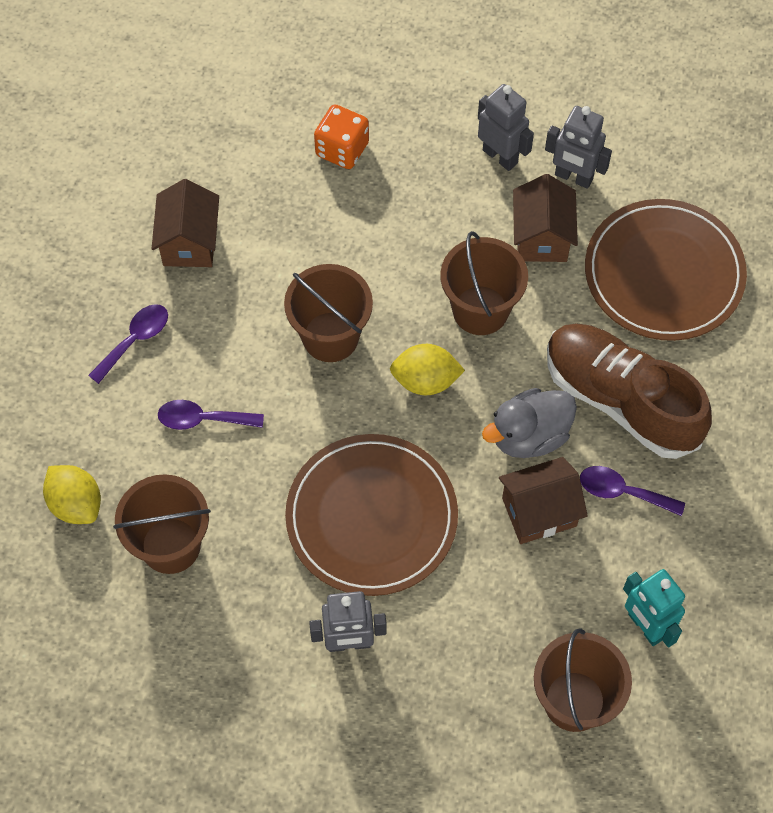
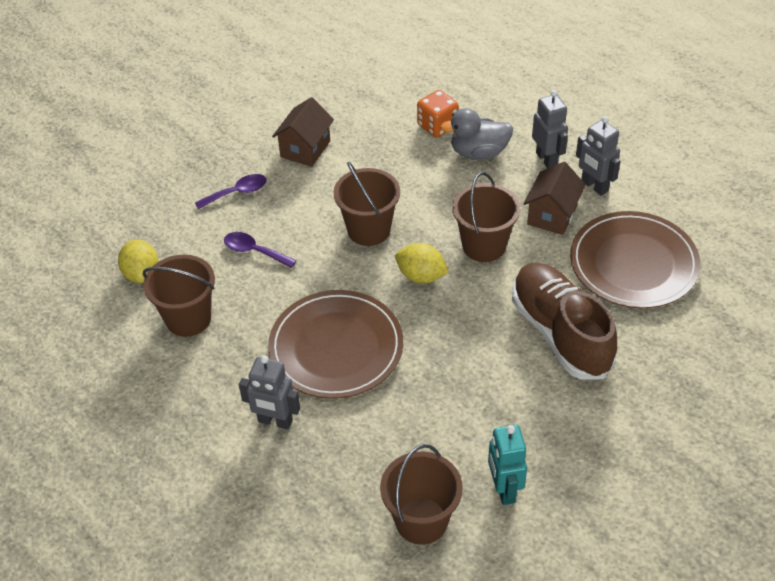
camera: 25 degrees right, 15 degrees down
(529, 436) = (479, 334): grey duck -> grey duck (478, 152)
(539, 512) = (460, 384): brown house -> none
(622, 492) = (531, 393): purple spoon -> none

